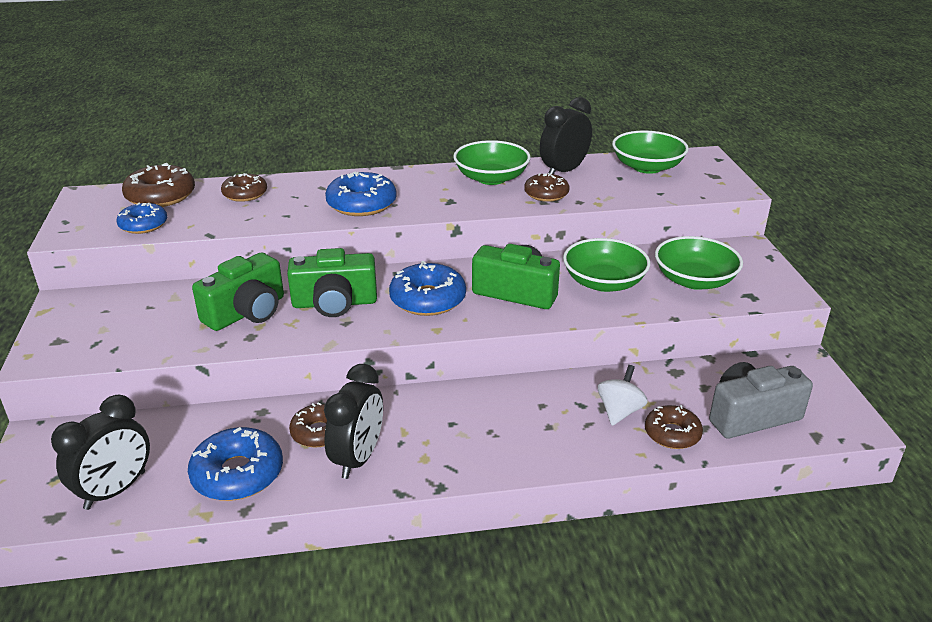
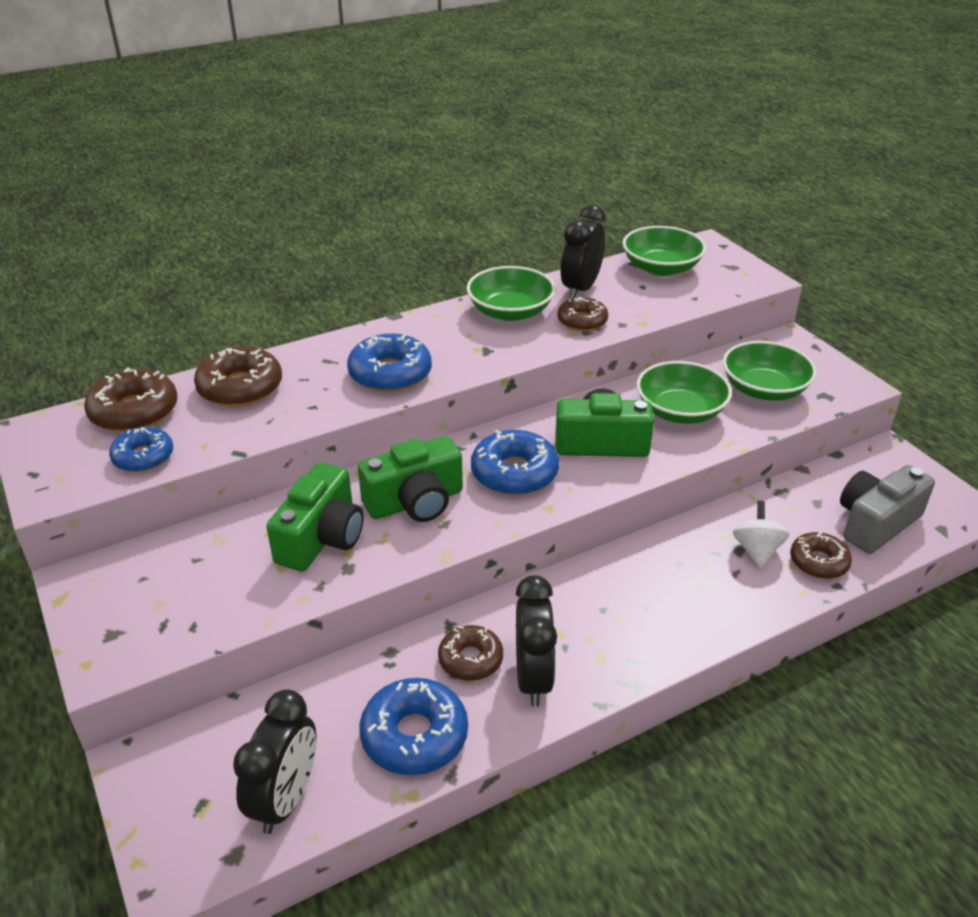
camera: 20 degrees left, 5 degrees up
(245, 194) = (240, 387): brown donut -> brown donut, size x1.53

